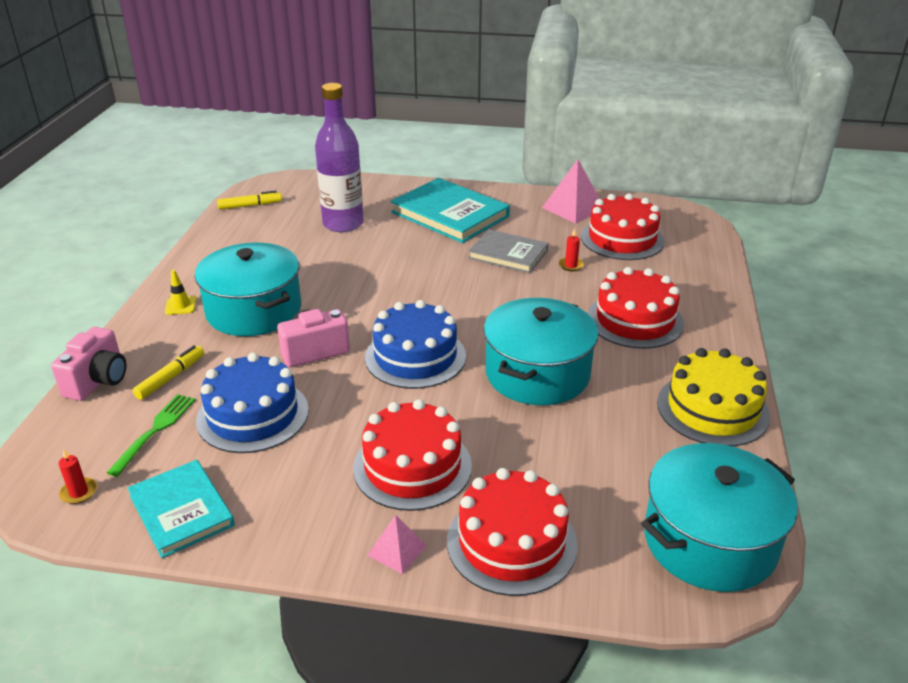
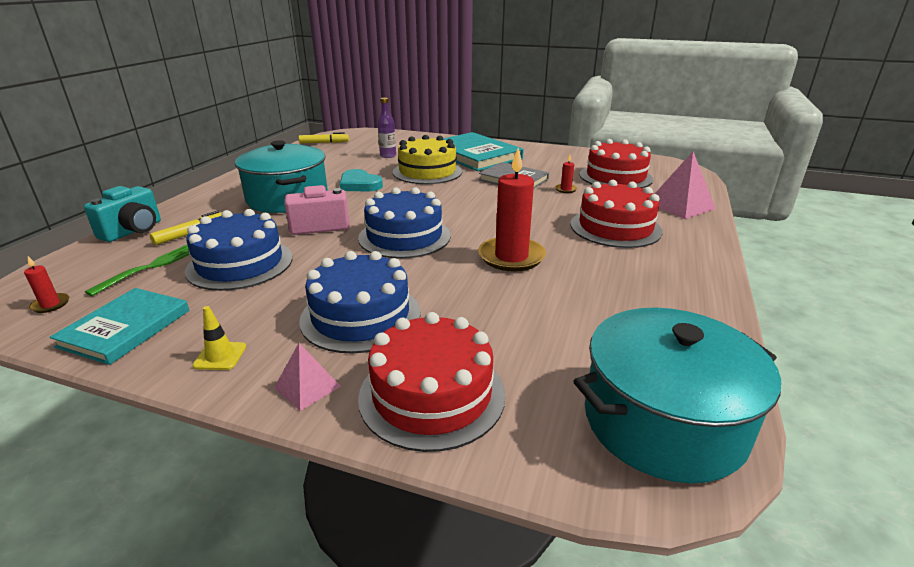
camera: 10 degrees right, 5 degrees down
(98, 381) = (133, 231): pink camera -> turquoise camera
(180, 306) = (233, 192): yellow traffic cone -> yellow traffic cone (220, 356)
(181, 510) = (125, 328): turquoise book -> turquoise book turned 45 degrees clockwise
(330, 279) = (359, 184): none -> turquoise heart
(343, 224) = (388, 156): purple bottle -> purple bottle, size x0.49
(412, 466) = (361, 316): red cake -> blue cake
(537, 373) = (511, 257): turquoise pot -> red candle
(573, 208) = (578, 157): pink pyramid -> pink pyramid (680, 206)
(712, 409) = (682, 299): yellow cake -> yellow cake (427, 172)

